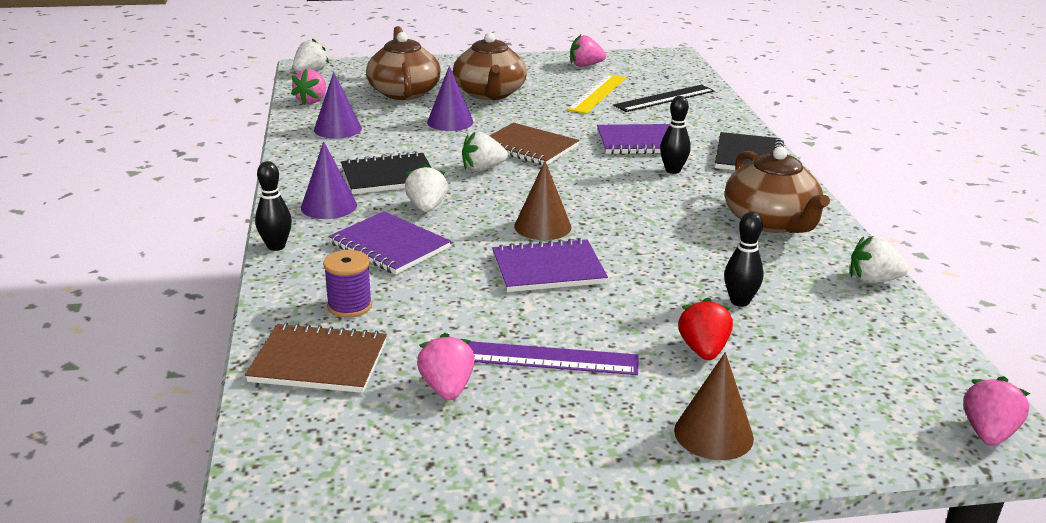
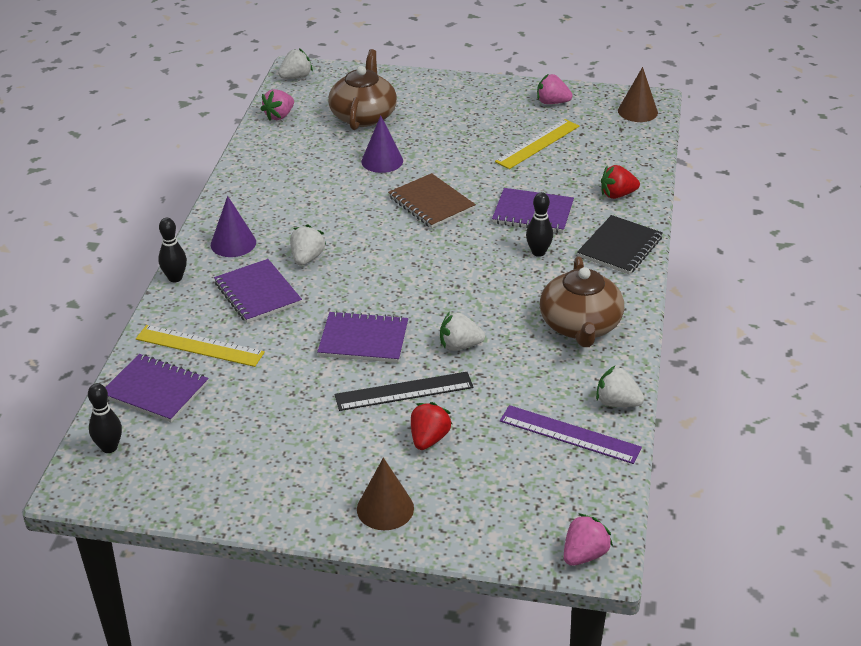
camera: 20 degrees right, 10 degrees up
(319, 362) = (155, 390): brown notebook -> purple notebook
(337, 129) = (283, 155): purple cone -> none
(349, 306) = (199, 346): purple spool -> yellow ruler
(388, 176) = (296, 218): black notebook -> none
(447, 388) = (228, 431): pink strawberry -> none
(483, 169) = (377, 222): white strawberry -> white strawberry (459, 346)
(490, 94) = (438, 129): brown teapot -> none
(542, 226) = (386, 295): brown cone -> brown cone (637, 111)
(544, 358) = (309, 421): purple ruler -> purple ruler (569, 434)
(664, 98) = (597, 160): black ruler -> black ruler (404, 391)
(708, 120) = (617, 195): none -> red strawberry
(739, 301) = (490, 401): black bowling pin -> black bowling pin (109, 447)

